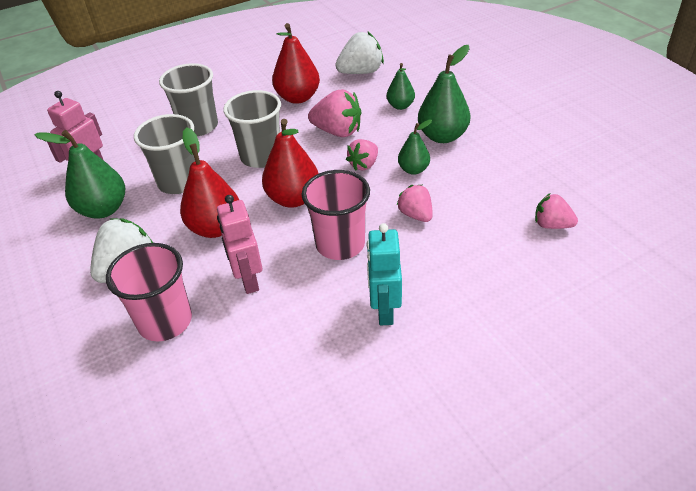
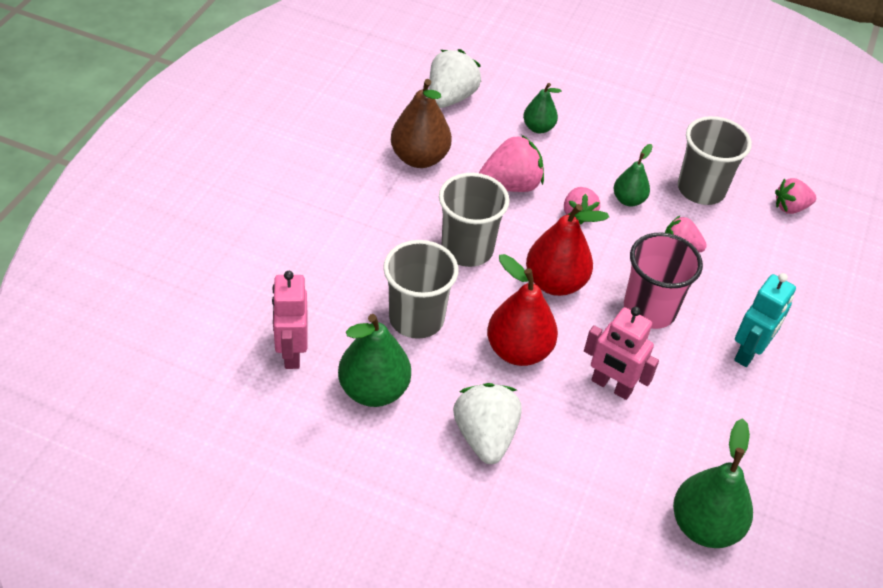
camera: 45 degrees left, 5 degrees up
(165, 321) = (587, 465): pink cup -> none
(198, 126) = (350, 241): grey cup -> grey cup (701, 189)
(298, 98) = (419, 158): red pear -> brown pear
(384, 310) = (749, 352): turquoise robot -> turquoise robot turned 105 degrees counterclockwise
(442, 136) = (615, 150): green pear -> green pear (704, 526)

